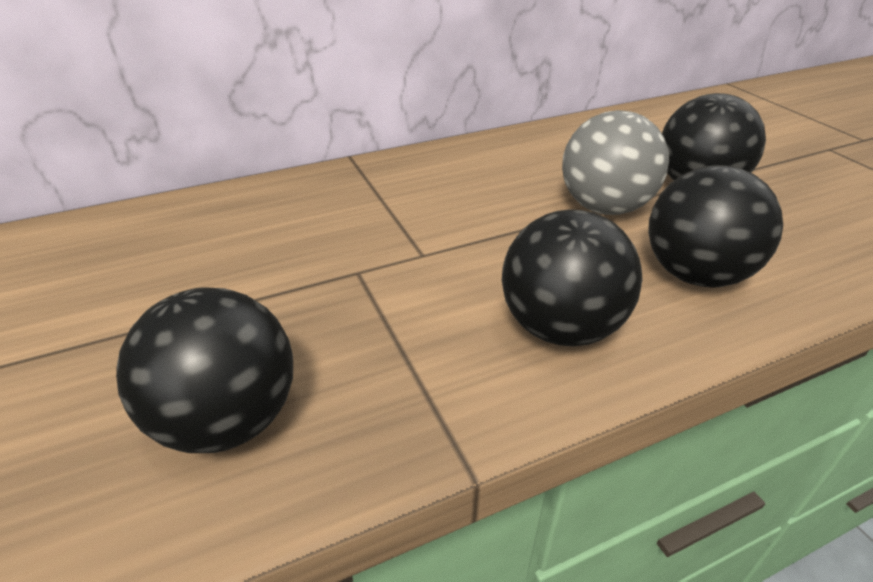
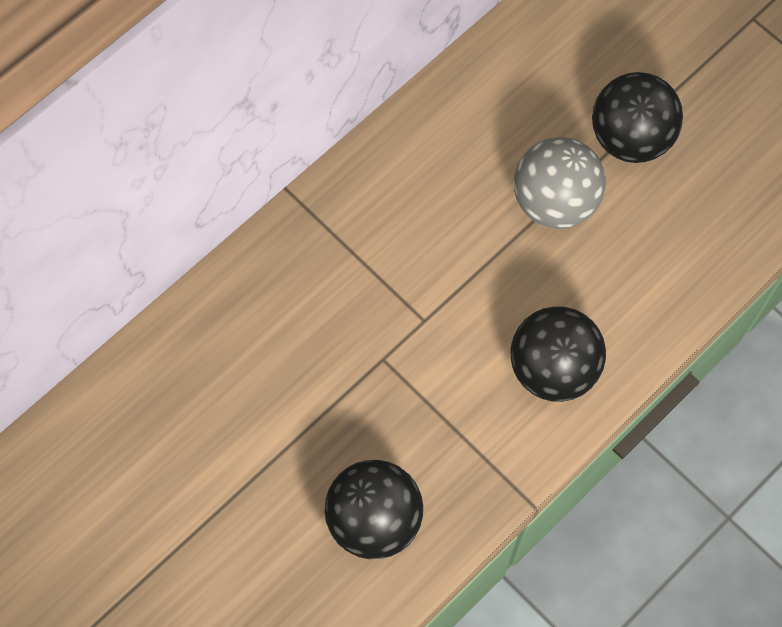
camera: 20 degrees left, 30 degrees up
(695, 274) = (639, 275): black ball -> none

